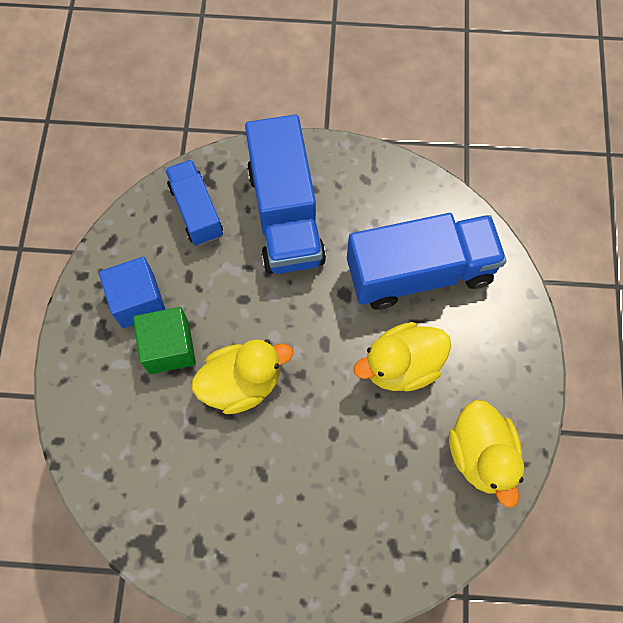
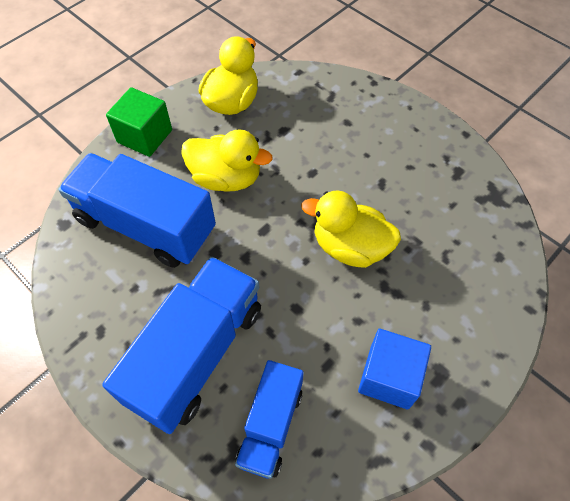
camera: 140 degrees left, 10 degrees down
(169, 348) = (389, 315): green cube -> green cube (145, 136)

